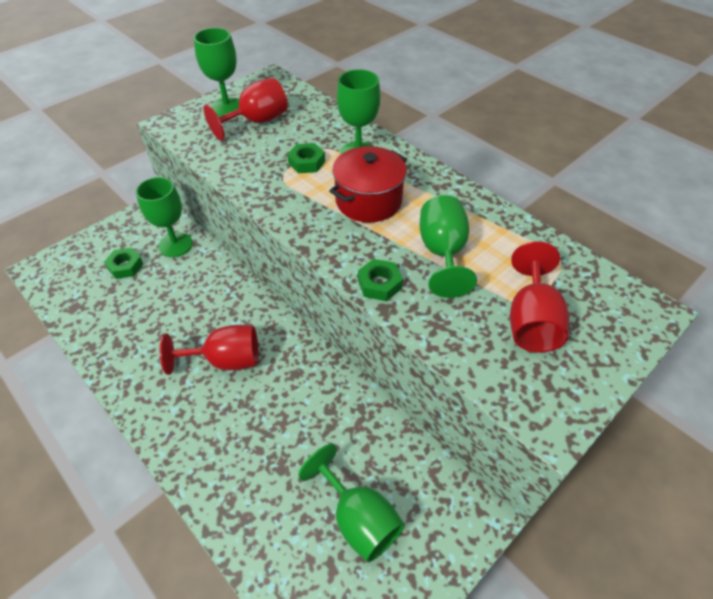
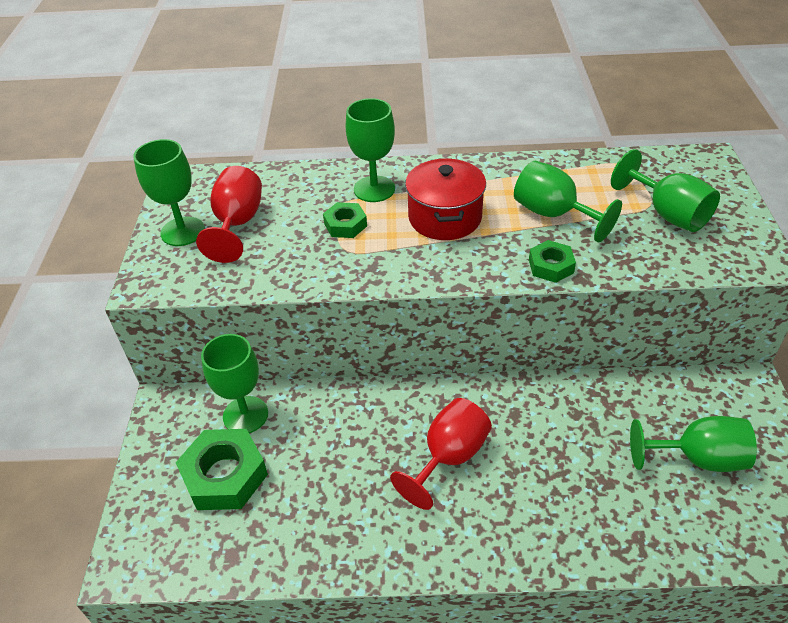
camera: 45 degrees left, 5 degrees down
(125, 266) = (224, 475): green nut -> green nut, size x1.79
(531, 321) = (668, 214): red goblet -> green goblet

